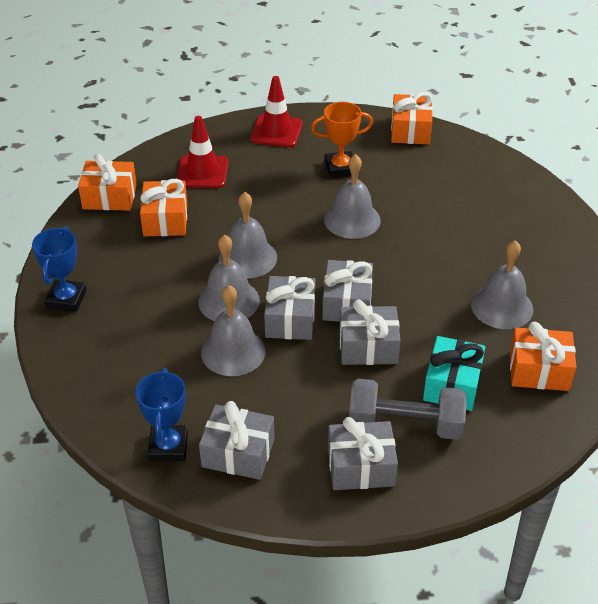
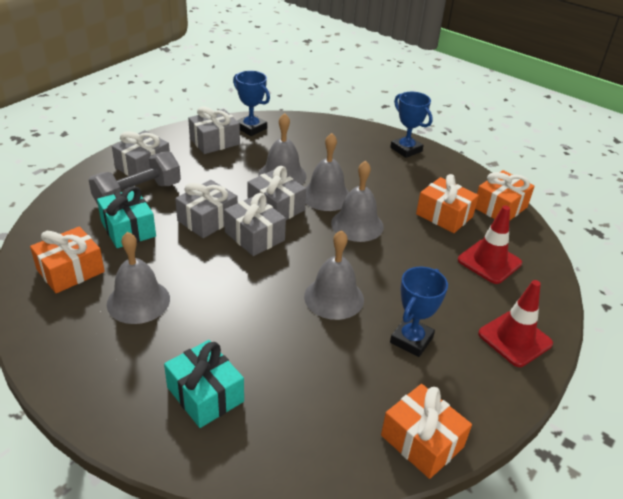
camera: 130 degrees right, 5 degrees down
(340, 168) = (411, 340): orange trophy -> blue trophy
(510, 219) = (205, 394): none -> turquoise gift

